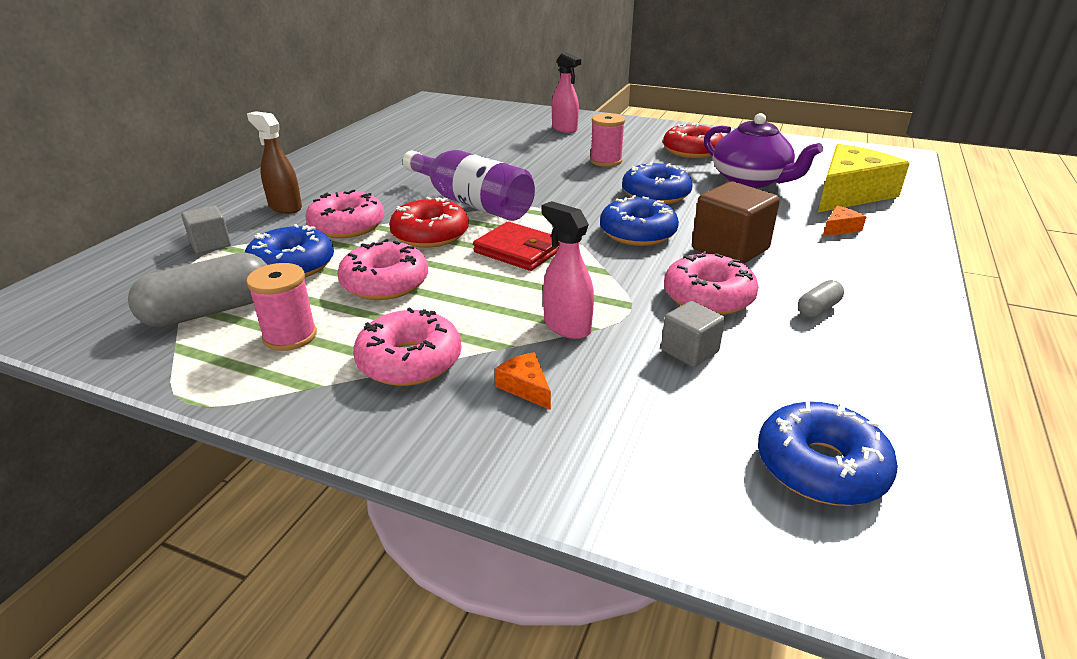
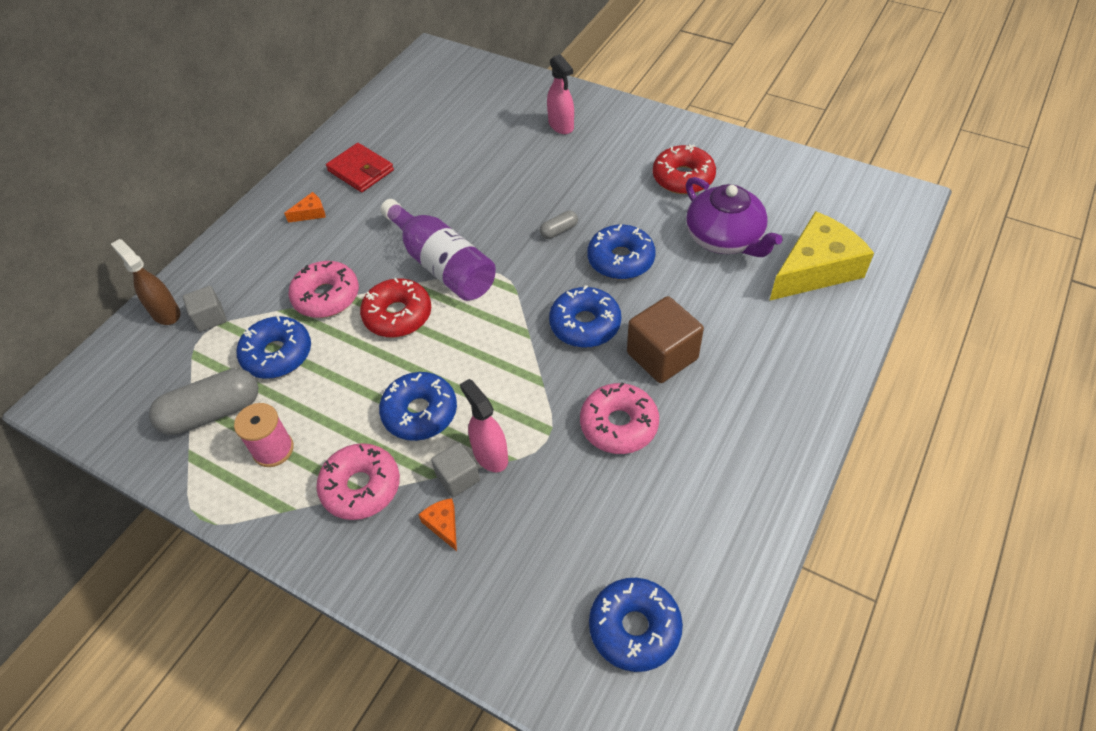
camera: 10 degrees right, 20 degrees up
(285, 207) = (273, 262): brown spray bottle -> brown spray bottle (165, 313)
(385, 283) = (352, 385): pink donut -> none
(472, 299) = (420, 412): none -> blue donut
(519, 250) = (472, 345): red wallet -> red wallet (361, 170)
(606, 161) = (588, 194): pink spool -> none
(689, 351) = (580, 494): grey cube -> grey cube (458, 478)
(818, 309) = (707, 449): grey capsule -> grey capsule (559, 231)
(840, 228) = (779, 329): orange cheese -> orange cheese (310, 213)

